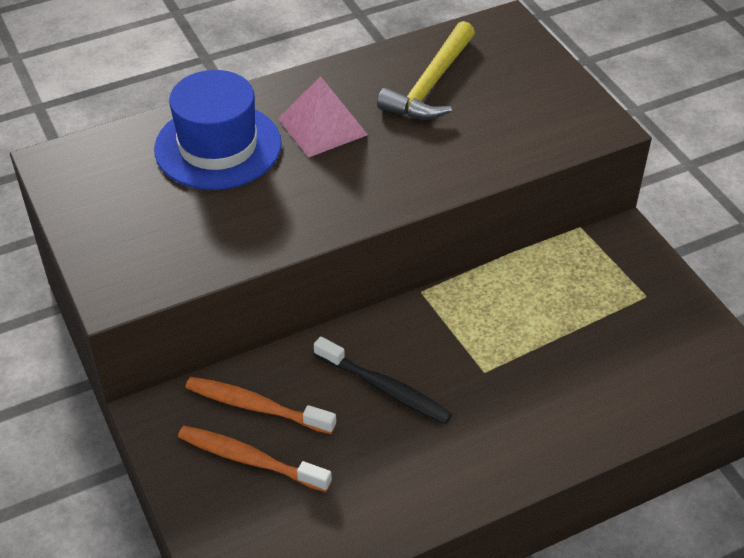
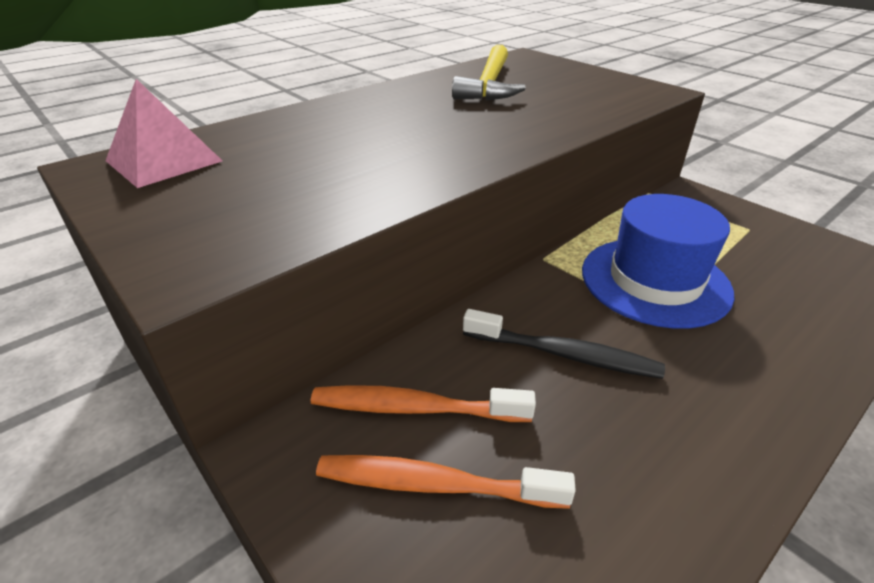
camera: 15 degrees left, 10 degrees down
(218, 146) = (298, 136): blue hat -> blue hat (654, 281)
(322, 126) = (403, 114): pink pyramid -> pink pyramid (163, 161)

